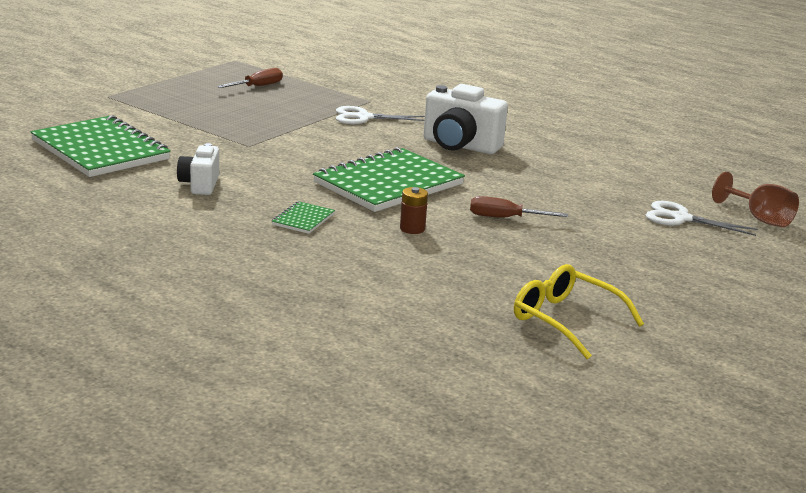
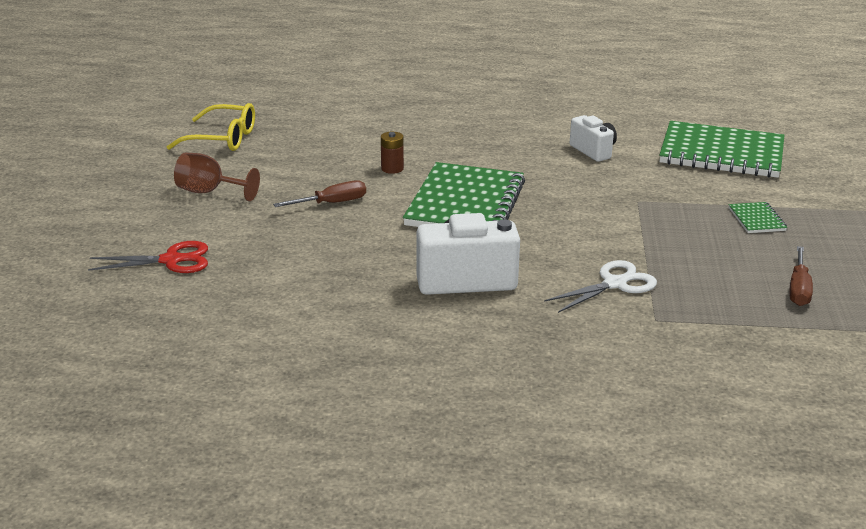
camera: 150 degrees right, 5 degrees up
(303, 219) = (477, 149): green notebook -> green notebook (756, 219)
(681, 218) = (171, 260): white scissors -> red scissors
(759, 219) = (87, 290): brown goblet -> brown goblet (209, 192)

